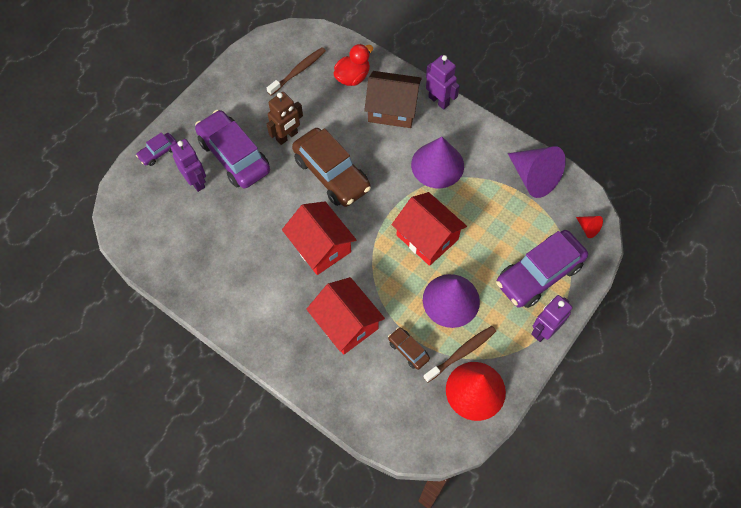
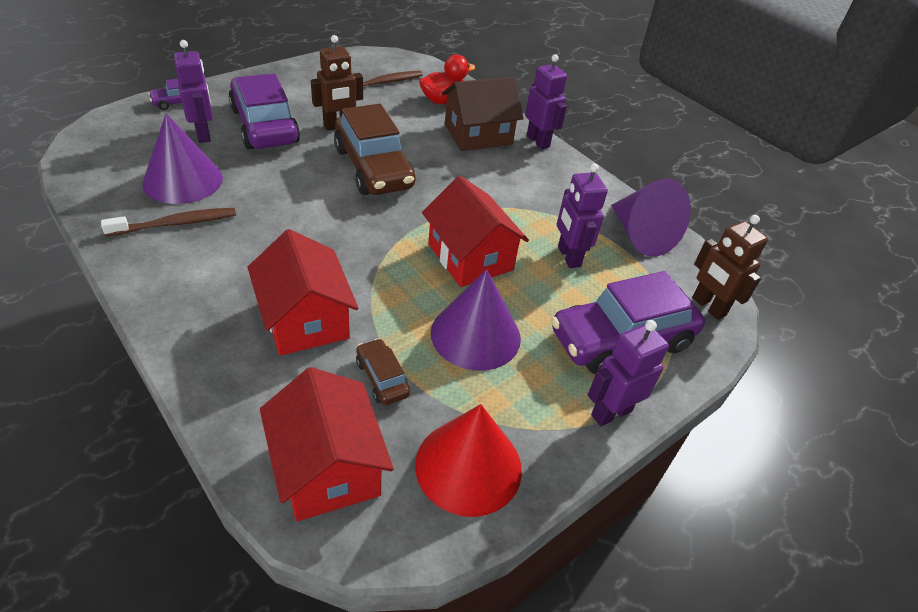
camera: 10 degrees right, 20 degrees down
(320, 246) = (319, 229): red house -> red house (327, 467)
(392, 109) = (478, 134): brown house -> brown house turned 45 degrees counterclockwise
(437, 165) = (514, 193): purple cone -> purple cone (183, 180)
(461, 353) = (465, 405): brown toothbrush -> brown toothbrush (176, 224)
(490, 214) = (568, 256): none -> purple robot
(588, 228) = (708, 307): red cone -> brown robot

